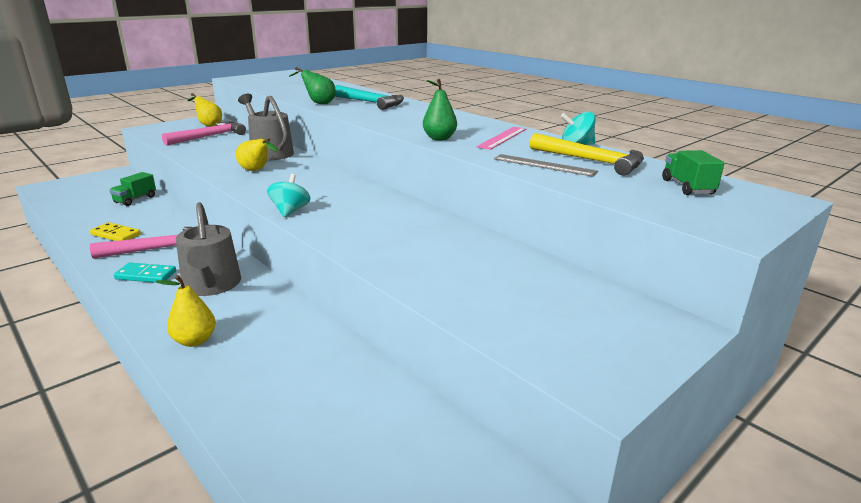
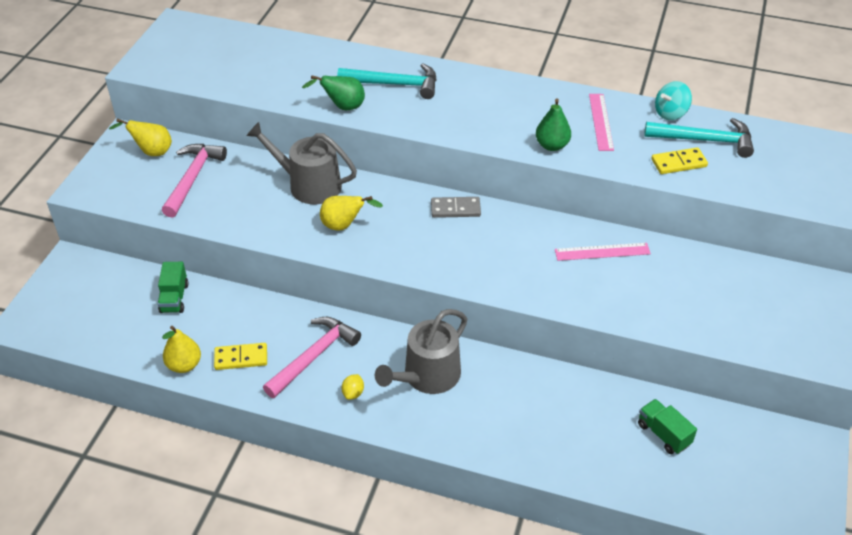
camera: 30 degrees left, 20 degrees up
(146, 275) = (353, 393): turquoise domino -> yellow lemon
(194, 340) = (492, 436): yellow pear -> yellow pear (184, 365)
(211, 285) = (427, 376): grey watering can -> grey watering can turned 90 degrees clockwise
(290, 211) = (462, 277): turquoise spinning top -> none
(347, 182) = (455, 209): none -> grey domino
(431, 230) = (602, 252): none -> pink ruler
(544, 165) = (679, 163): grey ruler -> yellow domino
(591, 161) = (705, 140): yellow hammer -> turquoise hammer
(687, 187) = (797, 158): green truck -> green truck (663, 434)

